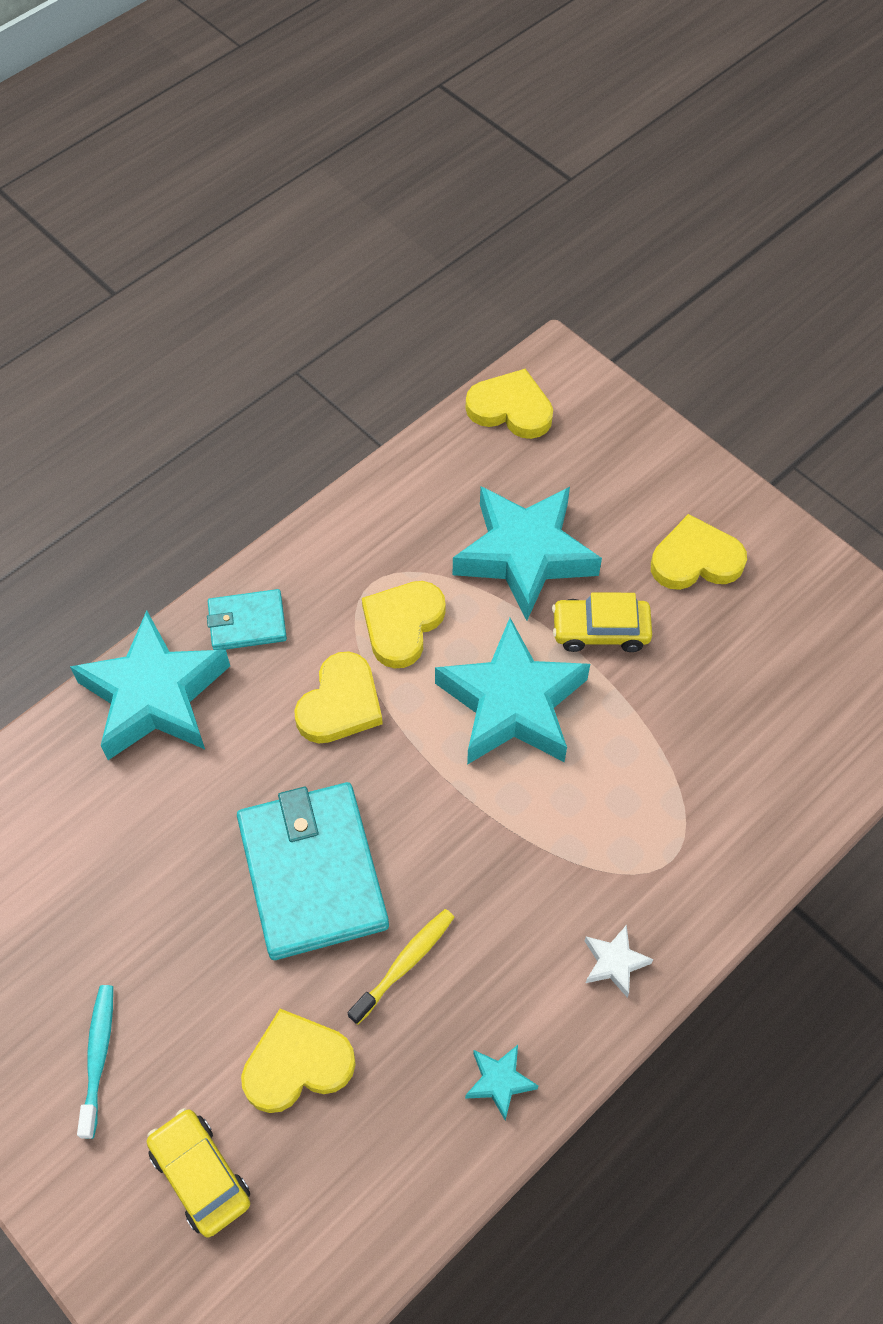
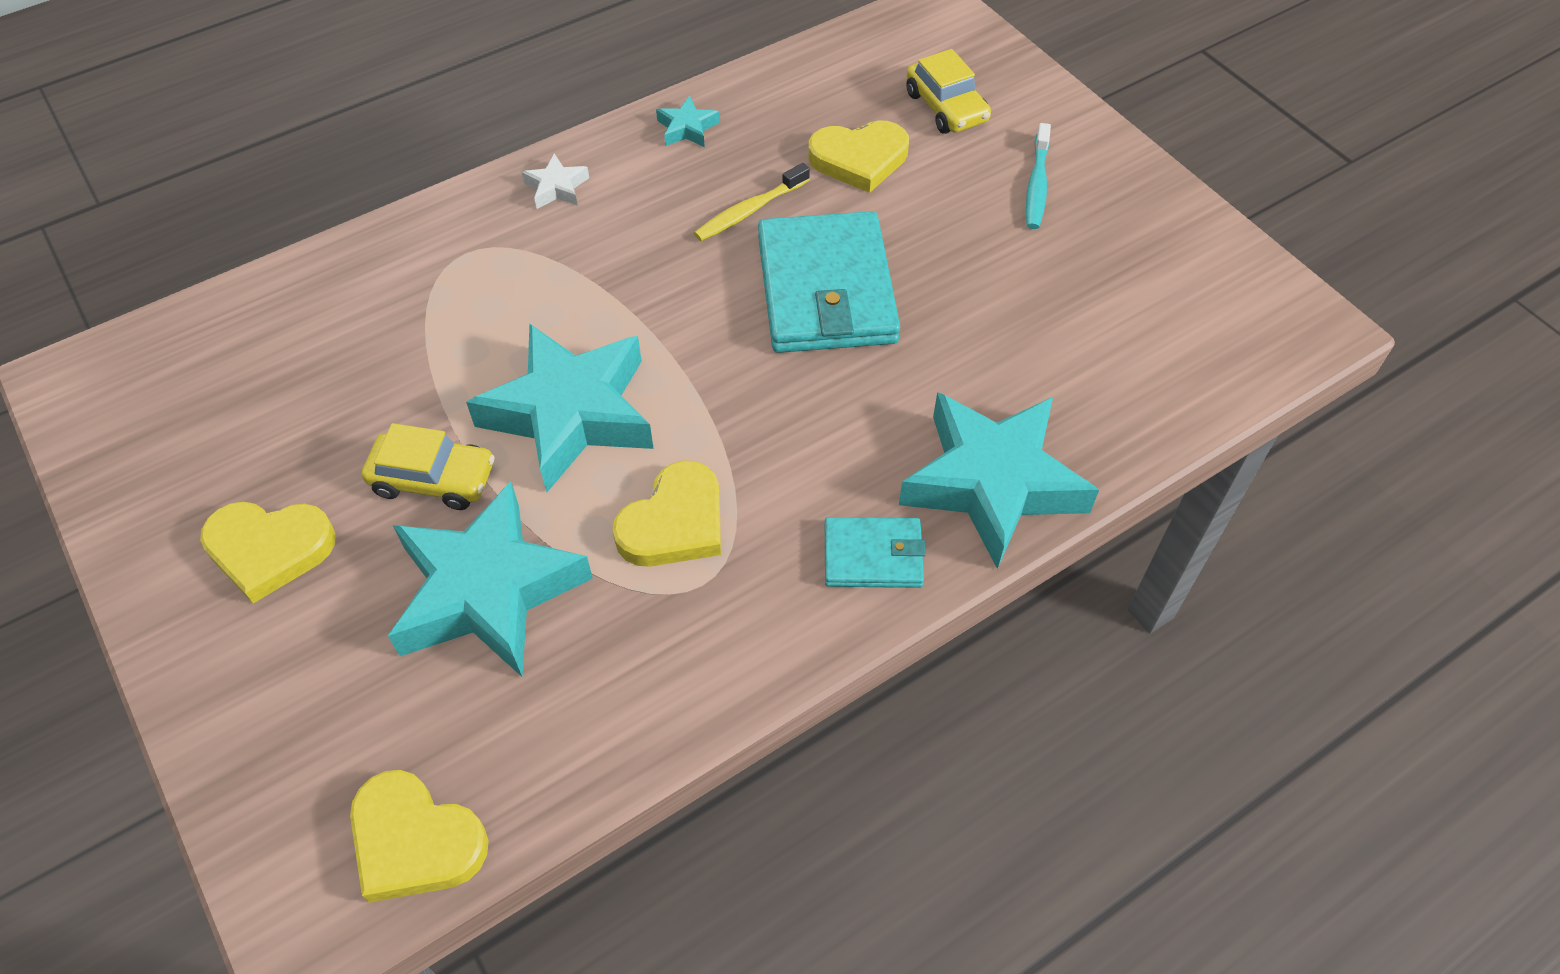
camera: 170 degrees left, 5 degrees down
(340, 703) = (769, 442): yellow heart -> none

